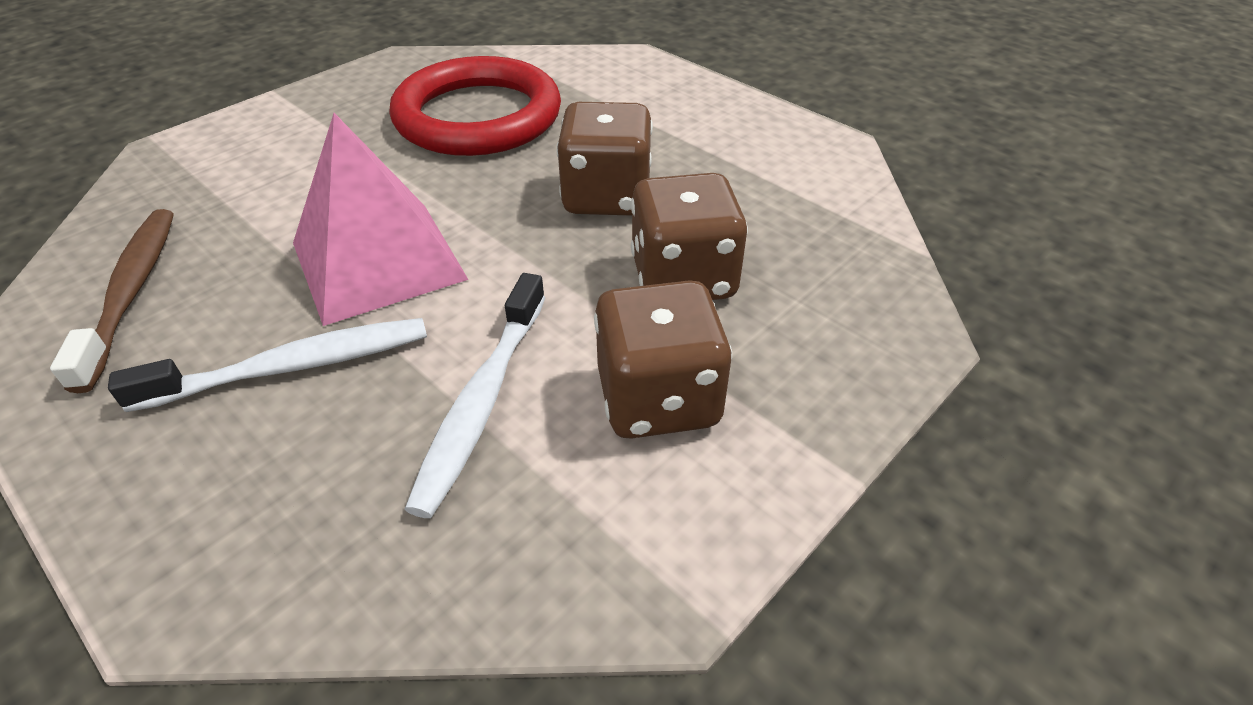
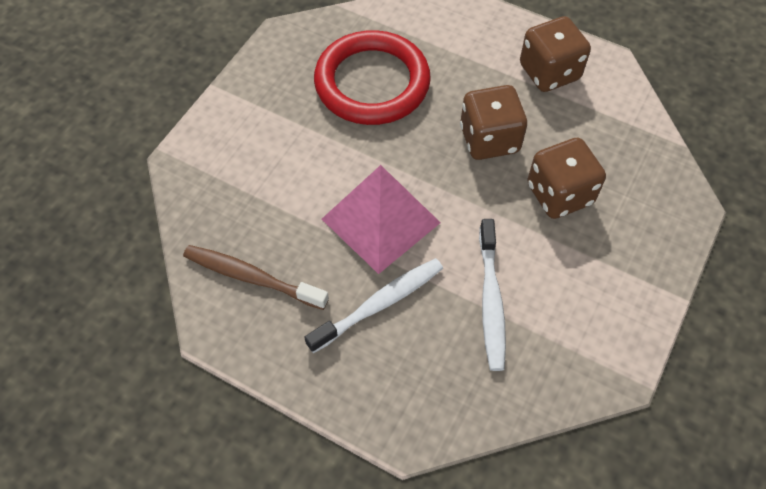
camera: 15 degrees left, 15 degrees up
(132, 292) = (251, 277): brown toothbrush -> brown toothbrush turned 45 degrees counterclockwise
(658, 399) = (578, 277): brown dice -> brown dice (549, 72)

